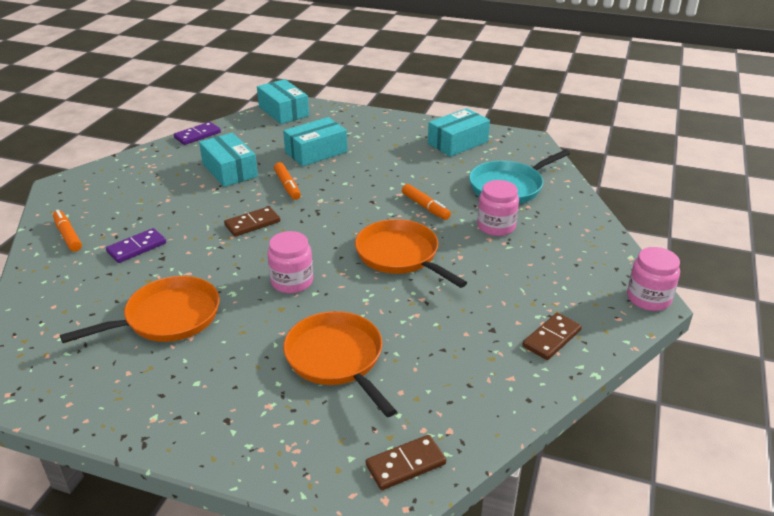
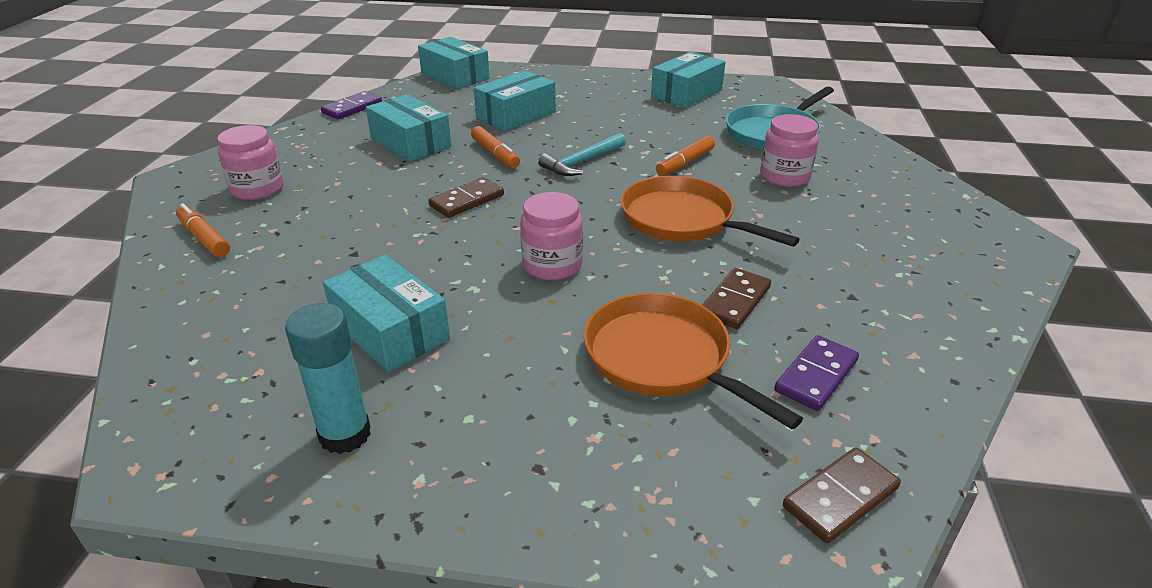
camera: 10 degrees left, 0 degrees up
(119, 383) = (345, 434): none -> turquoise glue stick
(136, 248) = (312, 244): purple domino -> purple domino (816, 375)
(167, 317) = (390, 330): orange pan -> turquoise box
(348, 199) = (582, 162): none -> turquoise hammer
(425, 207) = (685, 163): orange marker -> orange marker turned 90 degrees clockwise
(551, 338) = (934, 299): brown domino -> brown domino (735, 301)
(648, 298) = (1020, 239): pink jar -> pink jar (257, 189)

